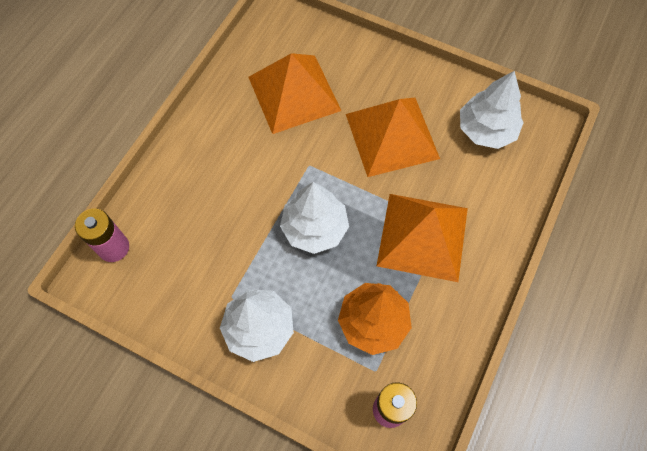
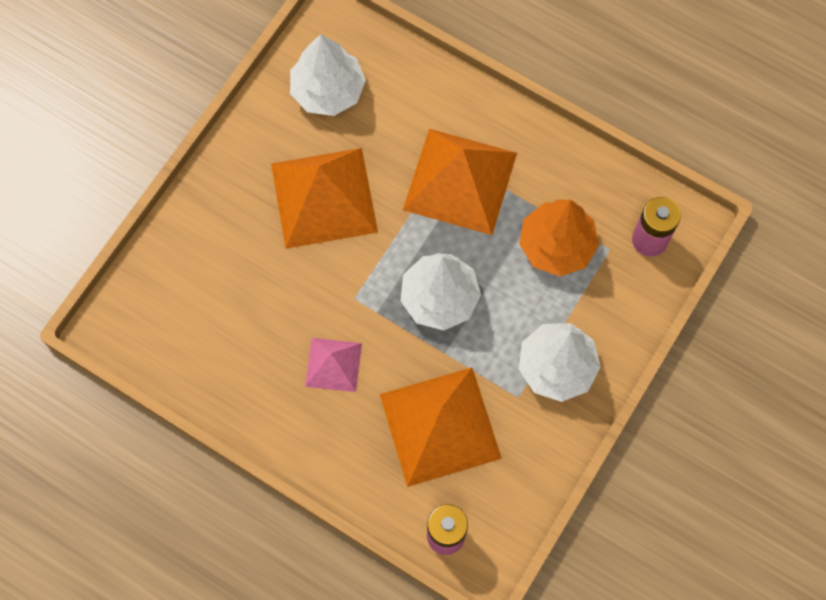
camera: 85 degrees left, 5 degrees up
(253, 155) = (333, 364): none -> pink pyramid
(294, 93) = (246, 308): orange pyramid -> orange pyramid (440, 426)

